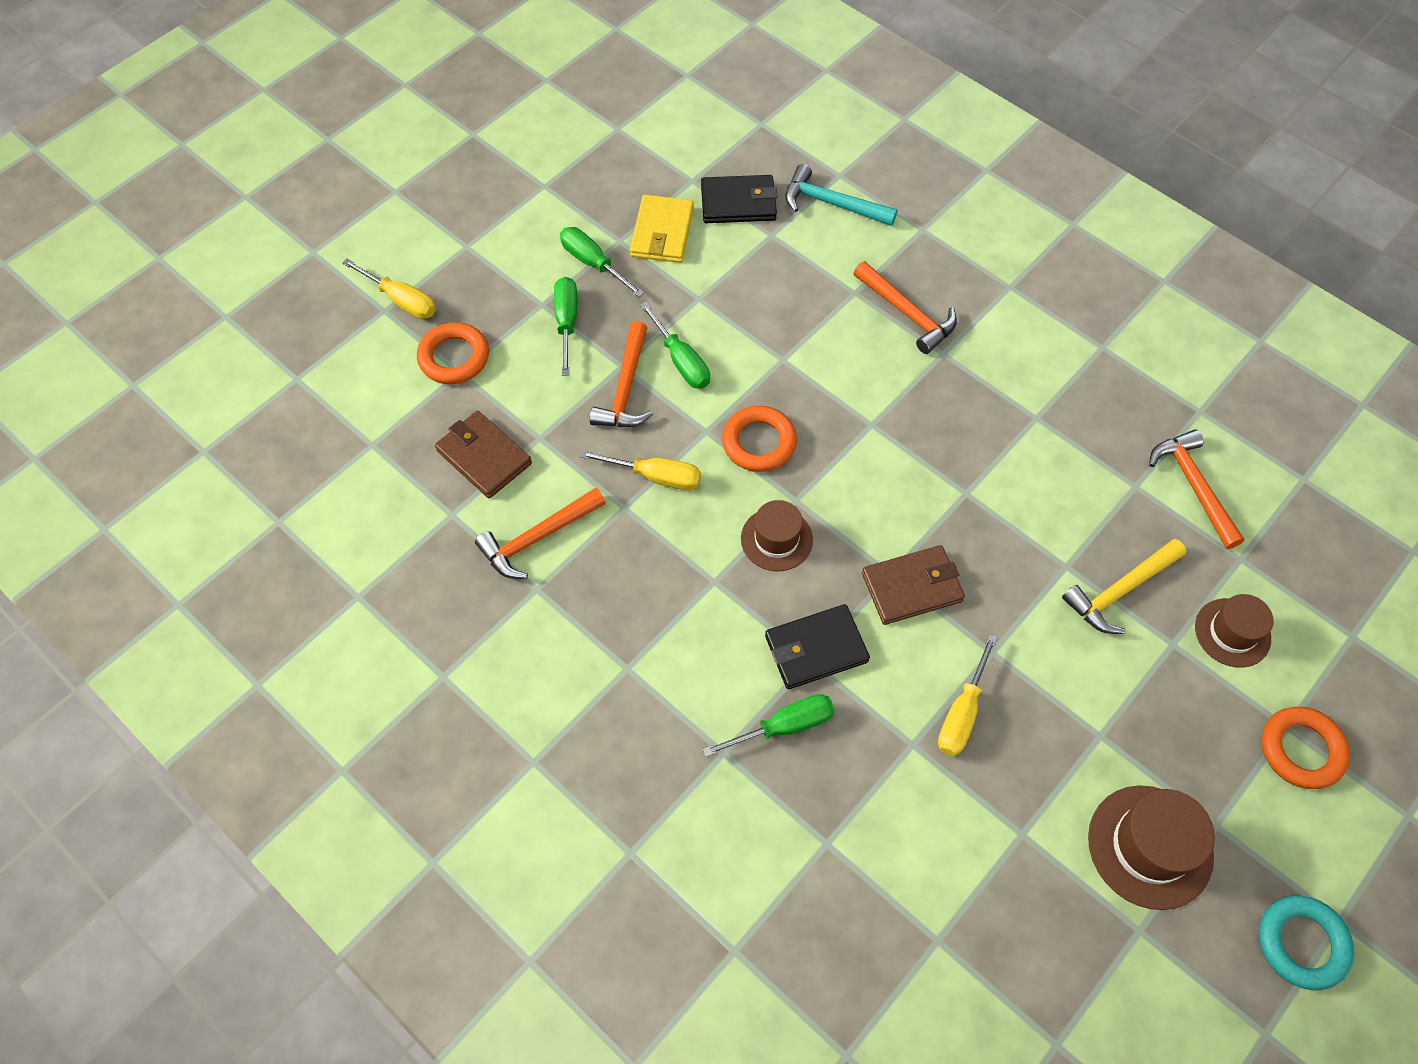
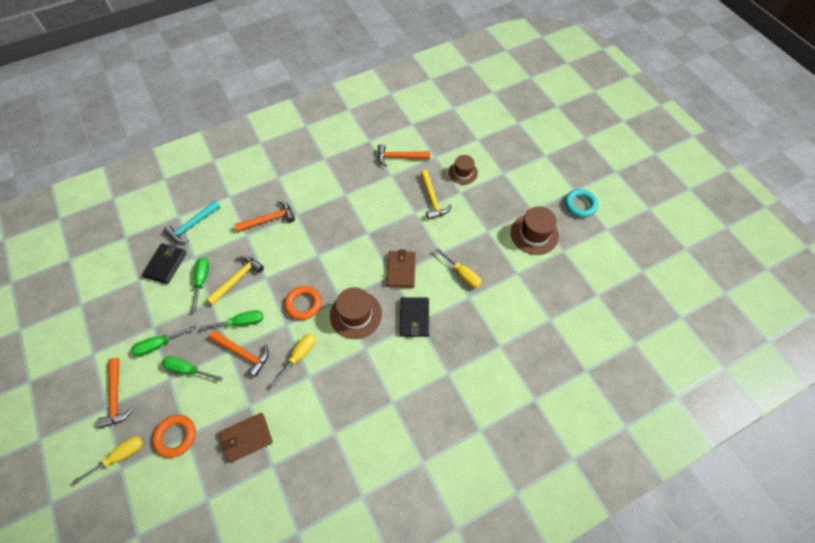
camera: 70 degrees left, 0 degrees up
(537, 538) = (306, 424): orange hammer -> orange hammer (116, 397)
(662, 232) = (161, 305): yellow wallet -> none
(760, 318) = (237, 279): none -> yellow hammer
(776, 539) = (356, 314): brown hat -> brown hat, size x1.52
(785, 726) = (444, 343): green screwdriver -> green screwdriver (202, 280)
(1301, 750) = (513, 173): orange ring -> none

